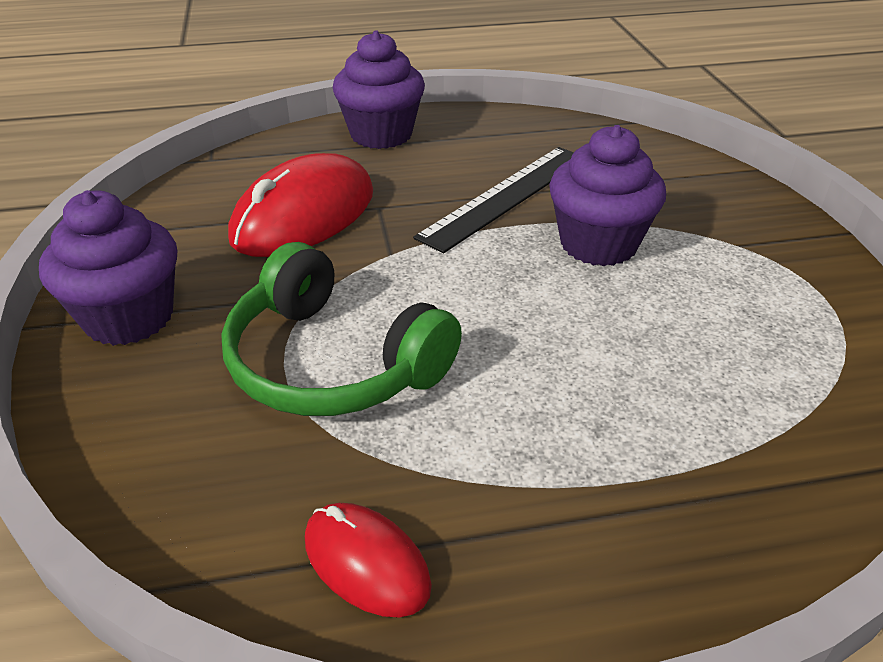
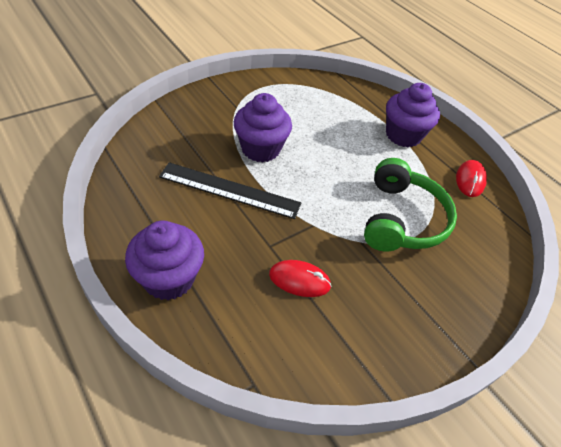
camera: 120 degrees left, 10 degrees up
(129, 317) = (435, 318): purple cupcake -> purple cupcake (403, 135)
(304, 215) = (299, 280): red mouse -> red mouse, size x0.54

